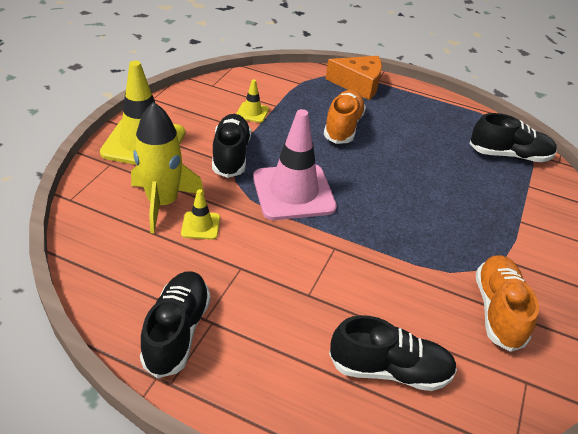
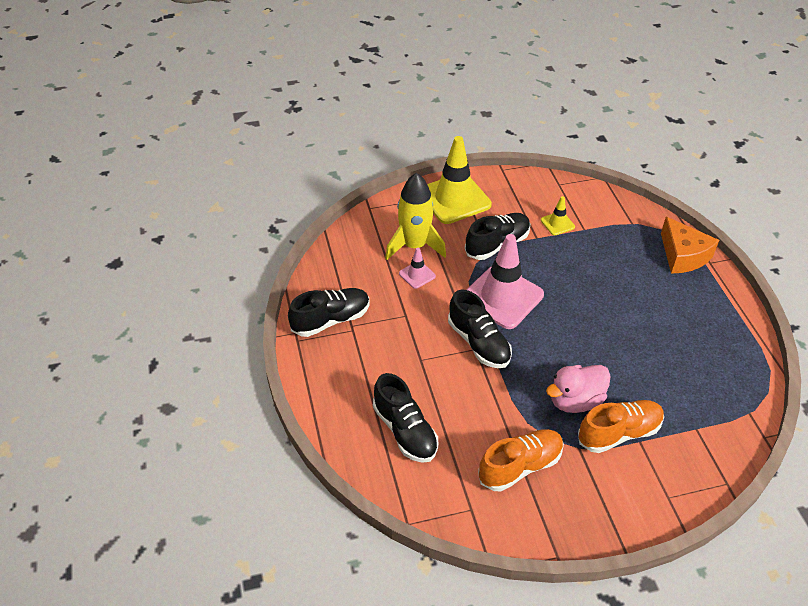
camera: 55 degrees right, 5 degrees up
(200, 225) = (417, 275): yellow traffic cone -> pink traffic cone
(343, 127) = (611, 279): orange shoe -> orange shoe (619, 433)
(450, 228) = (575, 401): none -> pink duck
(509, 155) = (722, 398): black shoe -> black shoe (478, 343)

